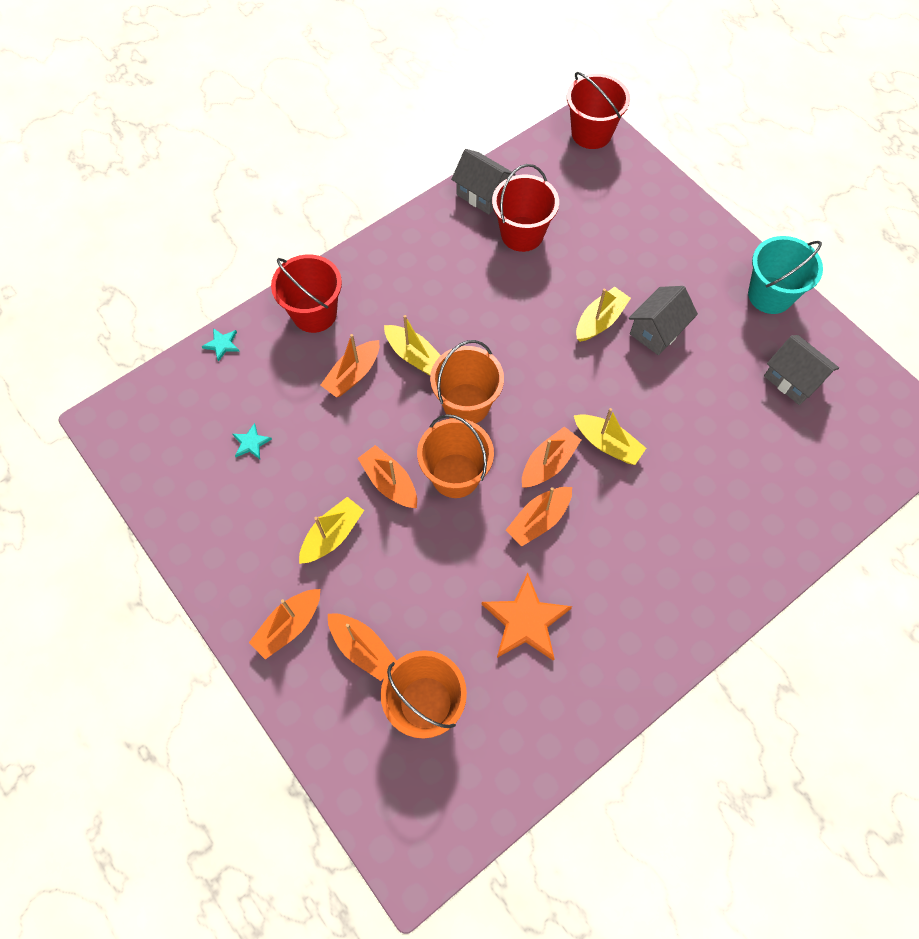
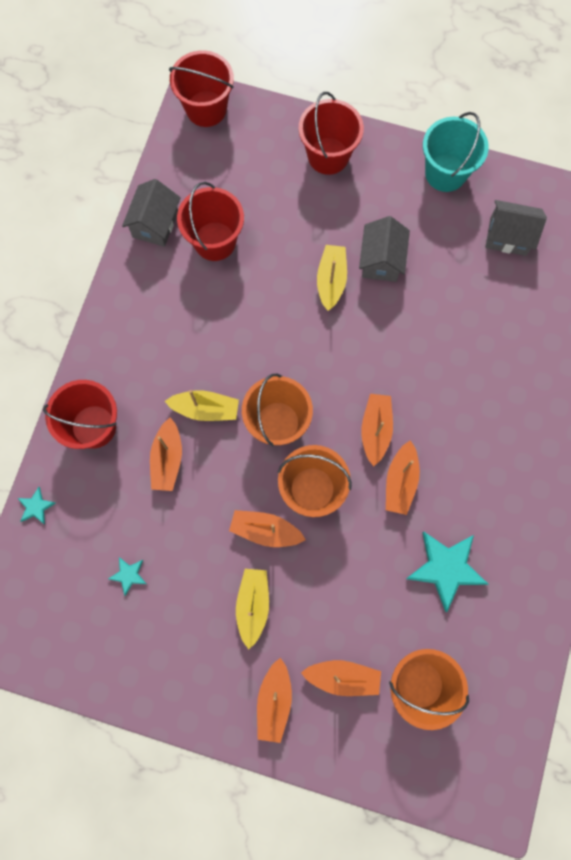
camera: 35 degrees left, 10 degrees up
(482, 194) = (155, 224): grey house -> grey house turned 75 degrees counterclockwise
(525, 621) = (446, 568): orange star -> turquoise star
(607, 444) = (408, 383): yellow boat -> none
(671, 224) = (328, 156): none -> red bucket

